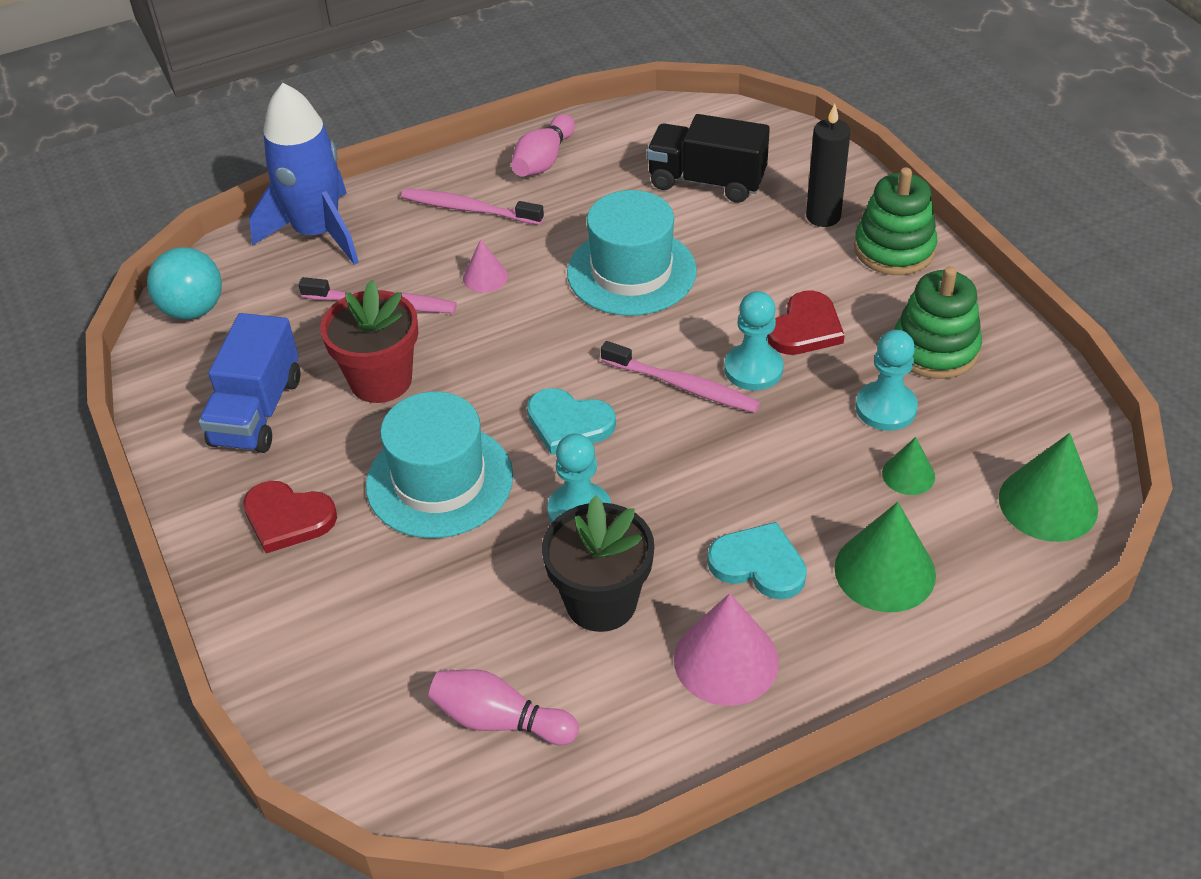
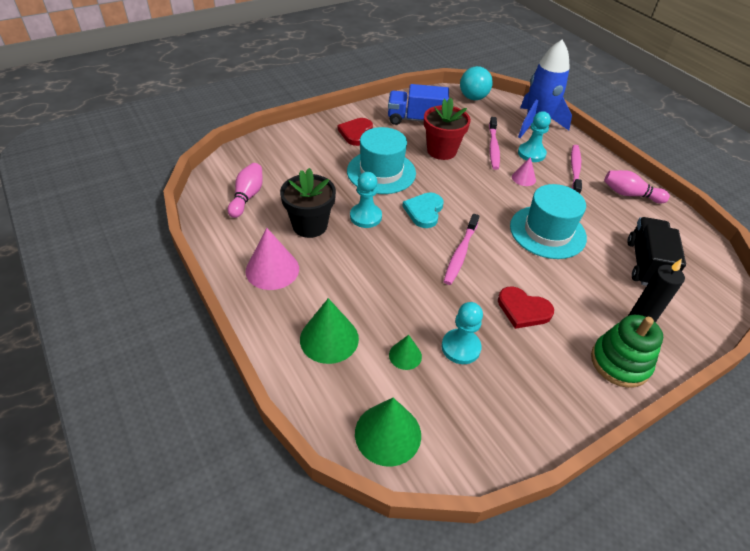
camera: 80 degrees right, 0 degrees up
(753, 369) = (480, 284): turquoise pawn -> turquoise pawn (531, 153)
(759, 564) = (333, 283): turquoise heart -> none
(935, 349) = (523, 379): green stacking toy -> none

